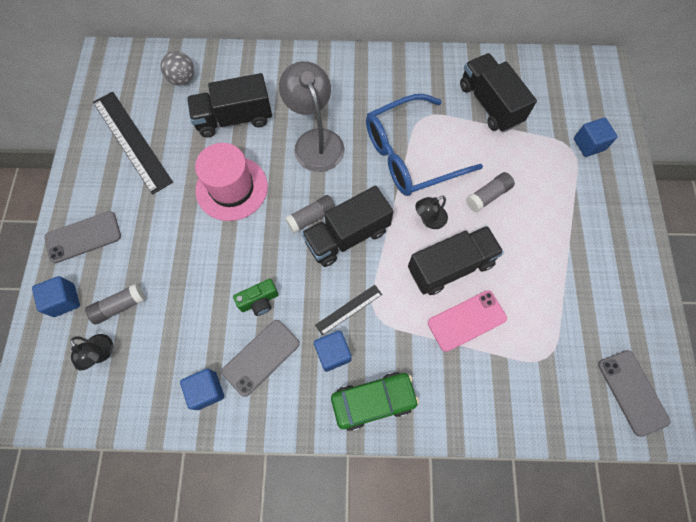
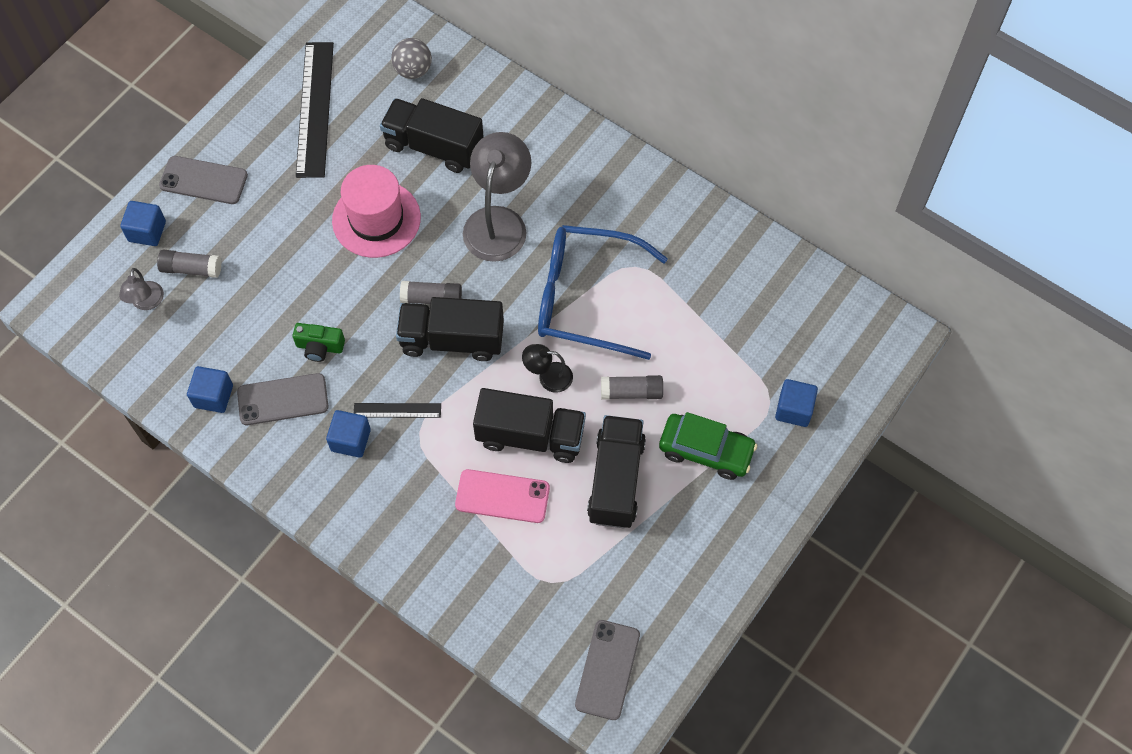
camera: 35 degrees right, 5 degrees down
(101, 354) = (146, 302): black lamp -> grey lamp
(373, 401) = (353, 506): green car -> green car (706, 450)
(490, 104) = (722, 297): black truck -> black truck (616, 480)

